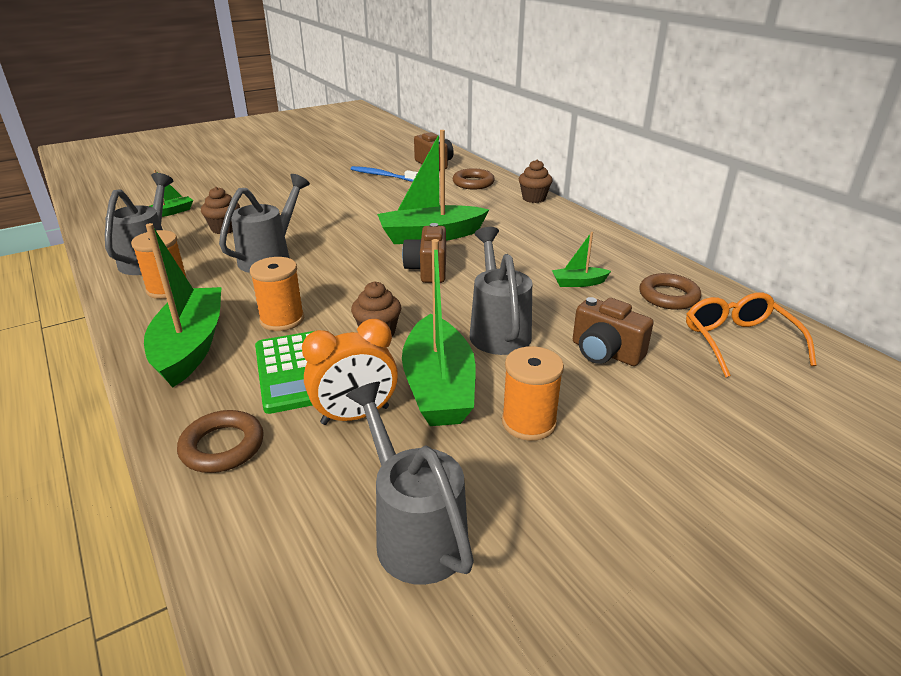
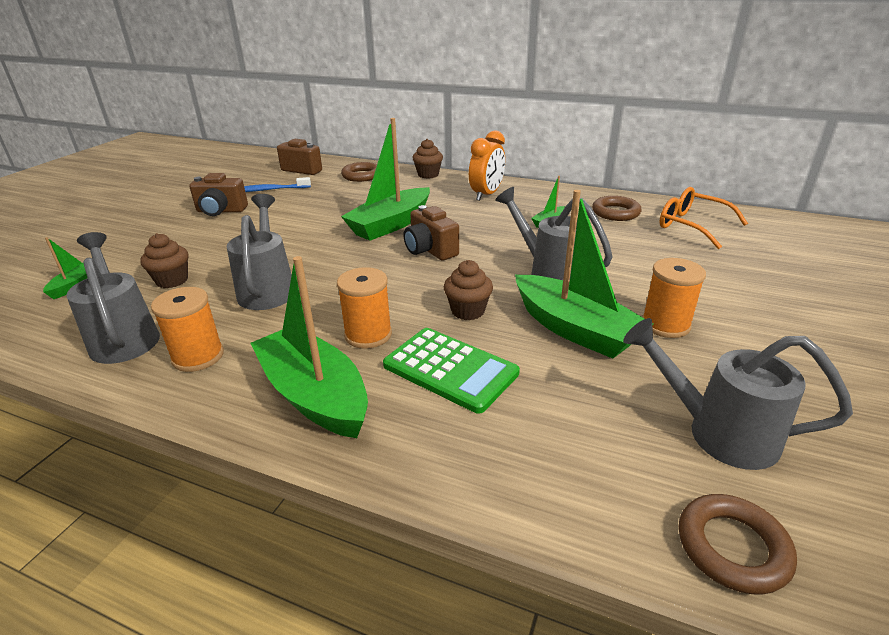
camera: 35 degrees left, 0 degrees up
(222, 446) = (488, 459): brown ring -> brown ring (732, 547)
(355, 415) = (551, 378): orange clock -> orange clock (486, 195)
(605, 352) = (636, 261): brown camera -> brown camera (221, 211)

